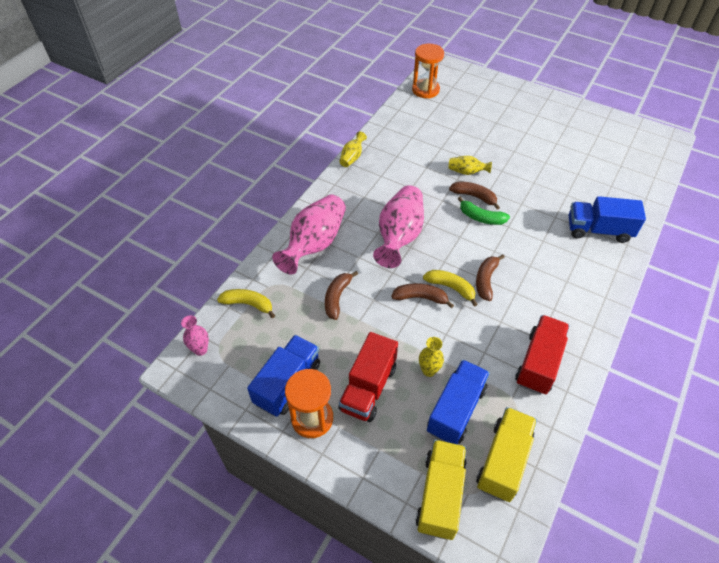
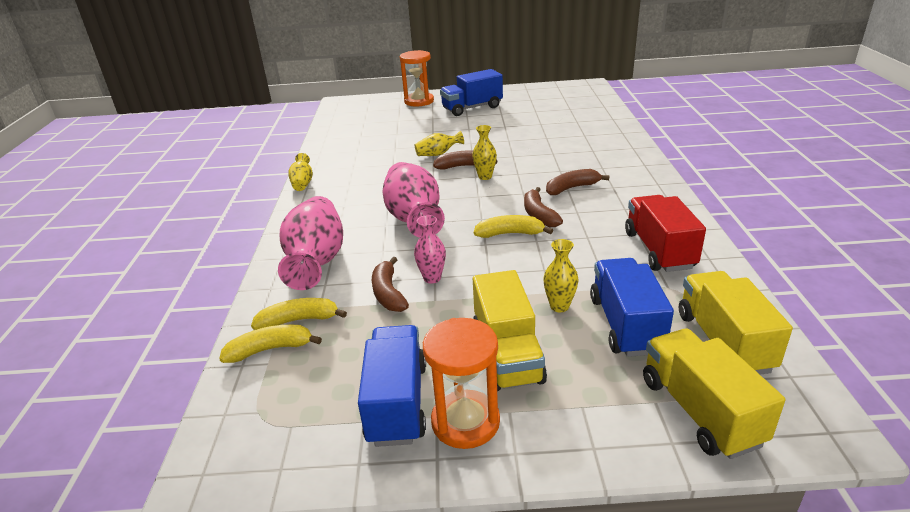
camera: 30 degrees left, 20 degrees down
(200, 350) = (230, 430): pink vase -> pink vase (432, 278)
(275, 290) = (299, 320): none -> yellow banana
(368, 388) = (507, 355): red truck -> yellow truck
(420, 297) = (486, 253): brown banana -> brown banana (572, 188)
(425, 90) = (341, 119): orange hourglass -> orange hourglass (419, 101)
(481, 217) = (485, 177): green banana -> yellow vase
(598, 230) = (599, 148): blue truck -> blue truck (472, 108)

